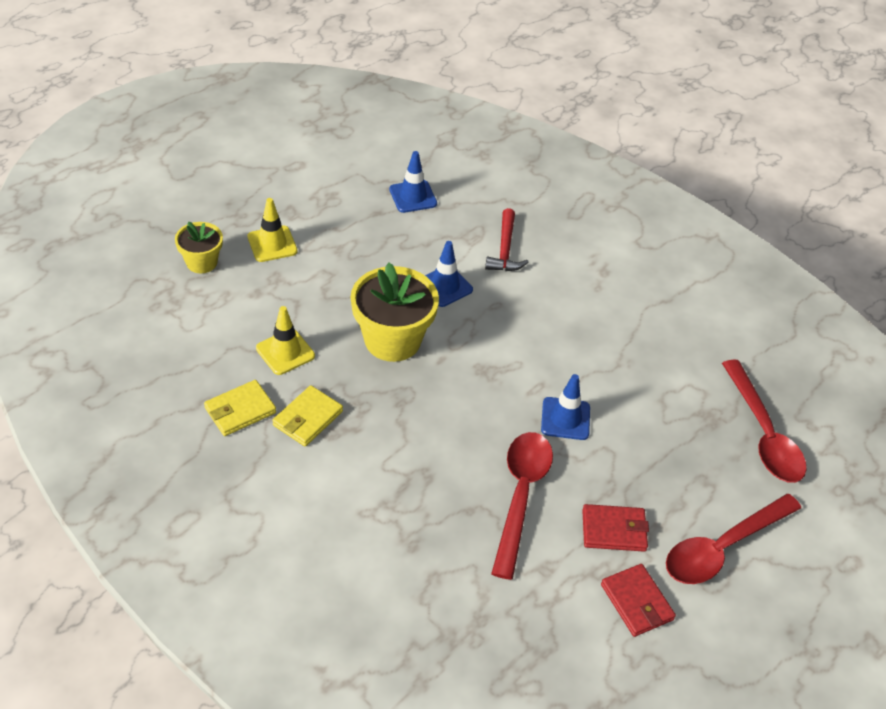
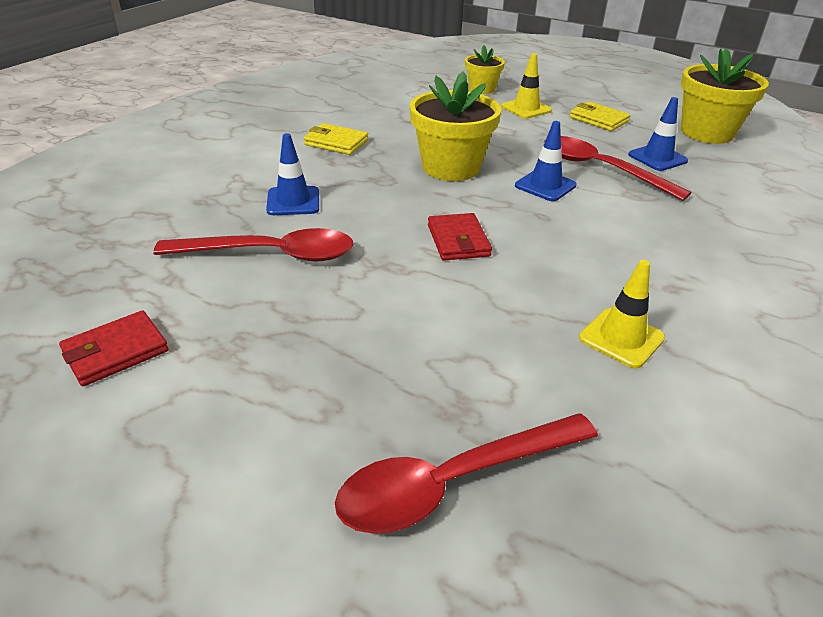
camera: 80 degrees right, 10 degrees down
(240, 410) = (334, 118): yellow wallet -> yellow wallet (598, 119)
(285, 352) = (406, 126): yellow traffic cone -> yellow traffic cone (621, 338)
(372, 144) = (706, 133): none -> yellow flower pot
(505, 250) = (636, 214): red hammer -> none
(565, 419) = (395, 275): blue traffic cone -> blue traffic cone (293, 201)
(614, 530) = (229, 325): red wallet -> red wallet (458, 240)
(722, 547) = (205, 435): red spoon -> red spoon (601, 169)

